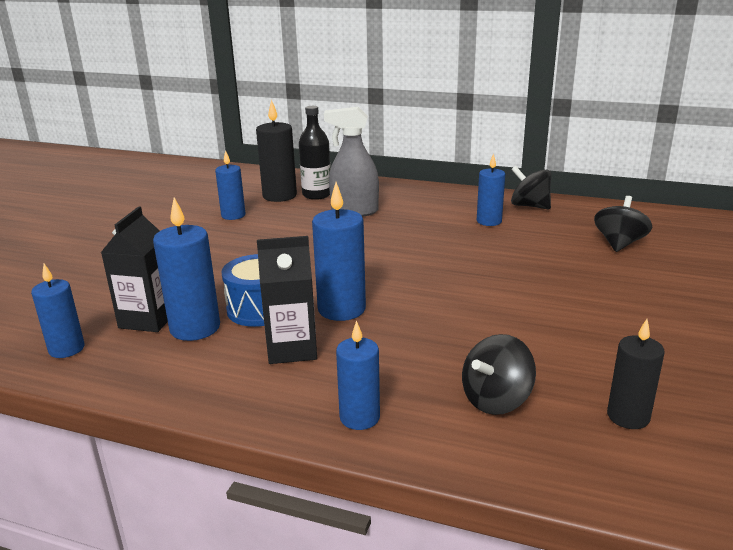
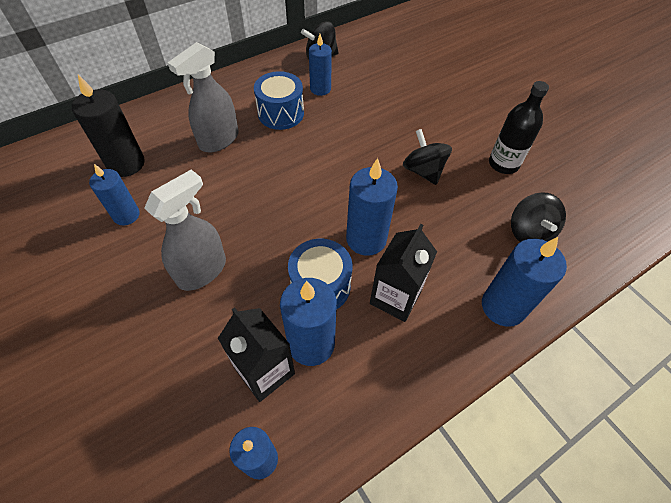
camera: 55 degrees left, 30 degrees up
(216, 258) = (202, 270): none -> grey spray bottle
(317, 195) = (156, 141): black bottle -> black bottle (503, 164)
(359, 417) = (503, 306): blue candle -> blue candle, size x1.51
(426, 219) = (281, 113): none -> blue drum
(619, 244) = (411, 63): black spinning top -> black spinning top (423, 171)
(628, 416) = (578, 192): black candle -> none

